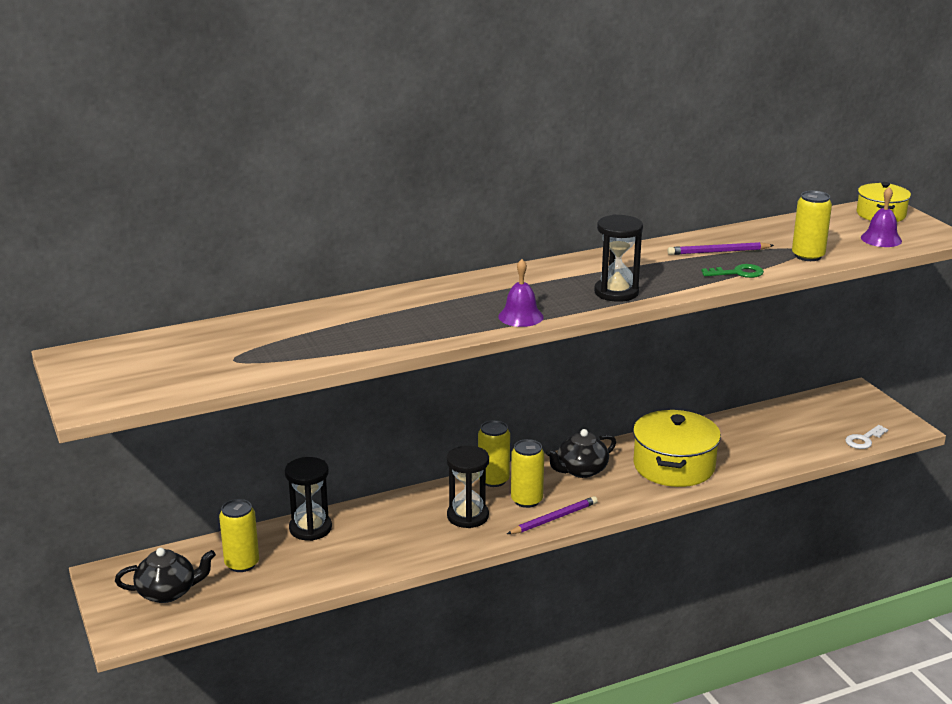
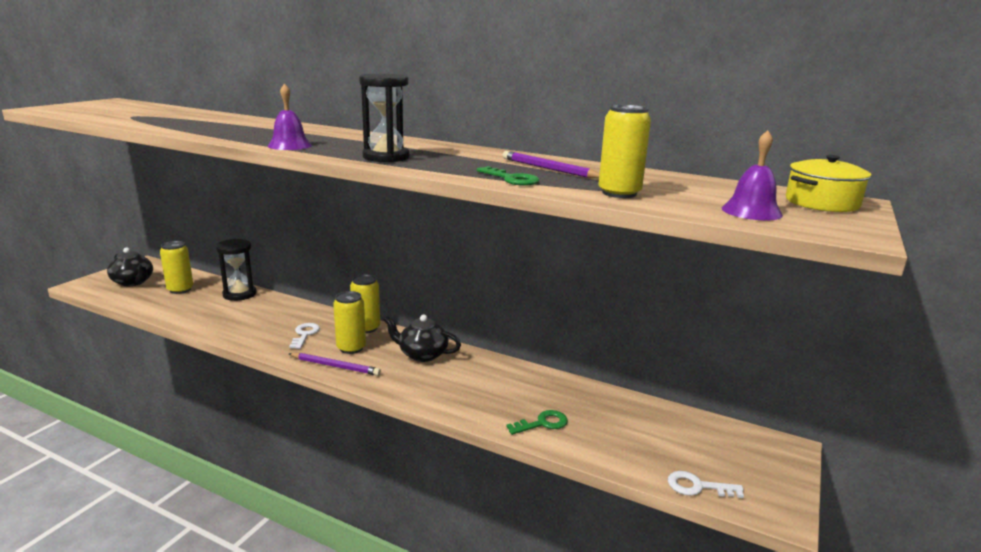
camera: 50 degrees right, 5 degrees down
(467, 516) = (304, 334): black hourglass -> white key
(674, 466) = (484, 391): yellow pot -> none
(743, 461) = (542, 423): none -> green key

